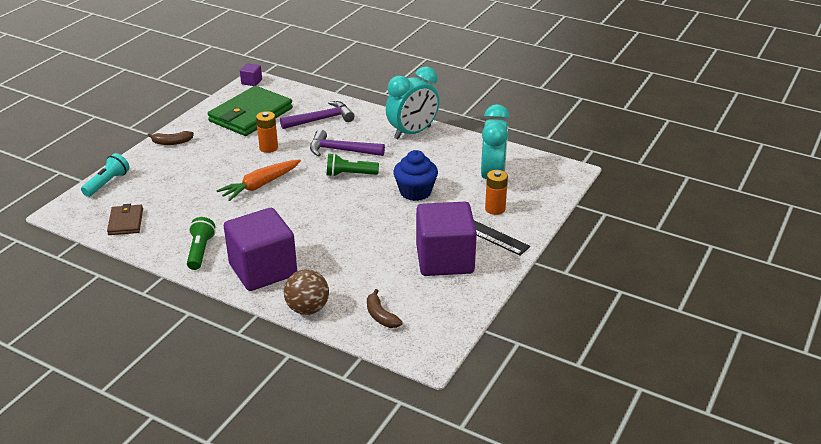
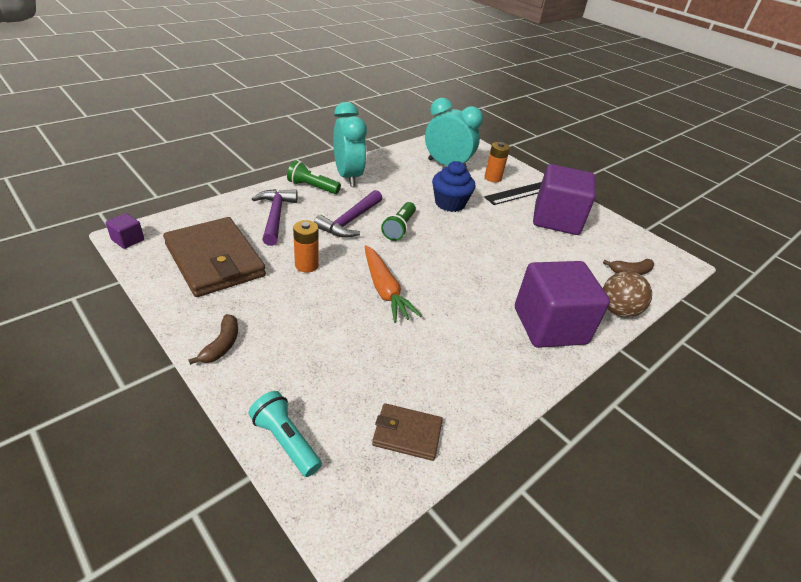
camera: 75 degrees left, 5 degrees up
(200, 251) = (501, 368): green flashlight -> green flashlight (312, 187)
(251, 115) = (215, 260): green wallet -> brown wallet

